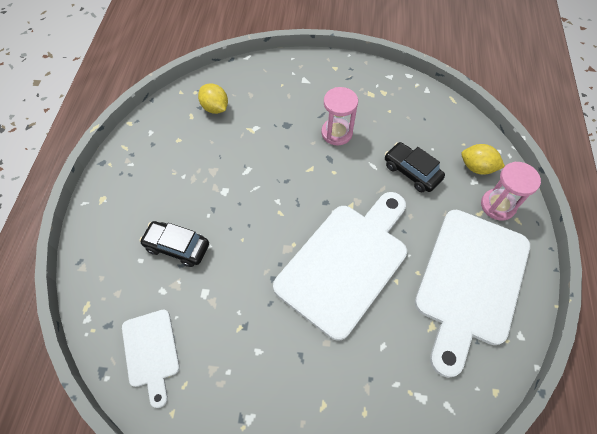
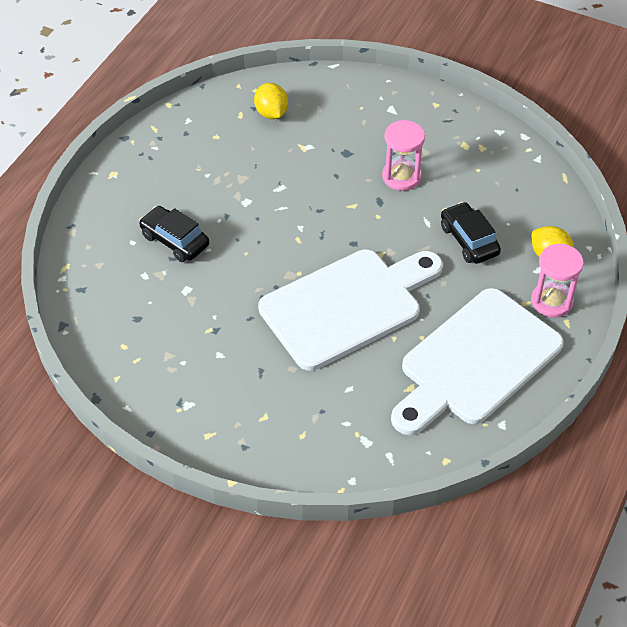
camera: 20 degrees right, 10 degrees down
(151, 351) = (115, 323): white cutting board -> none

